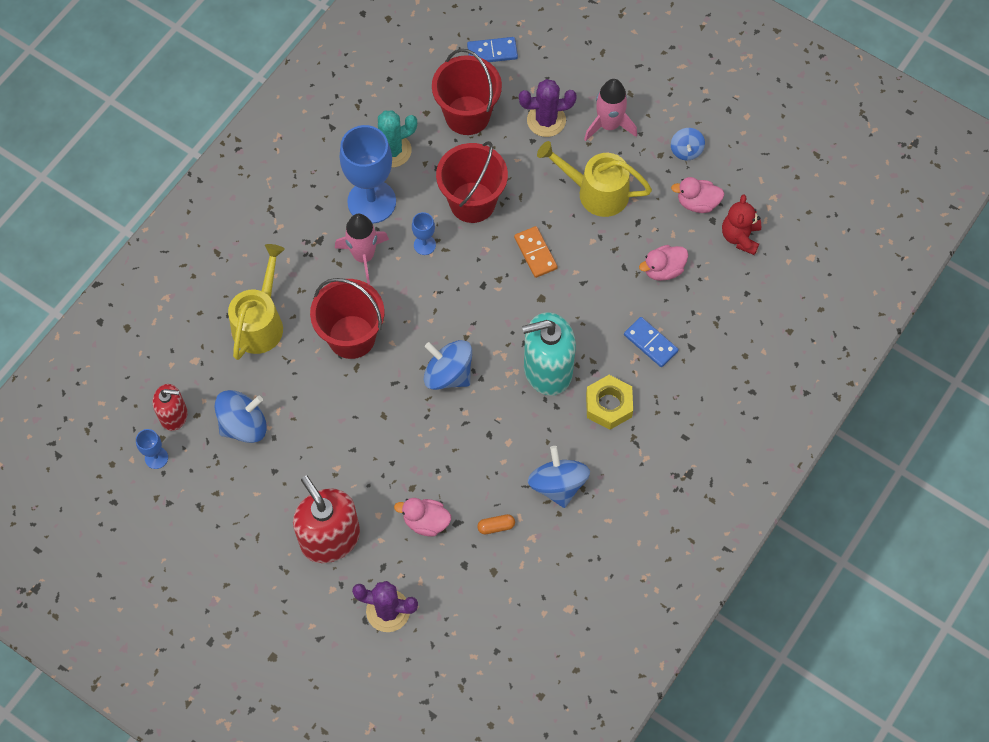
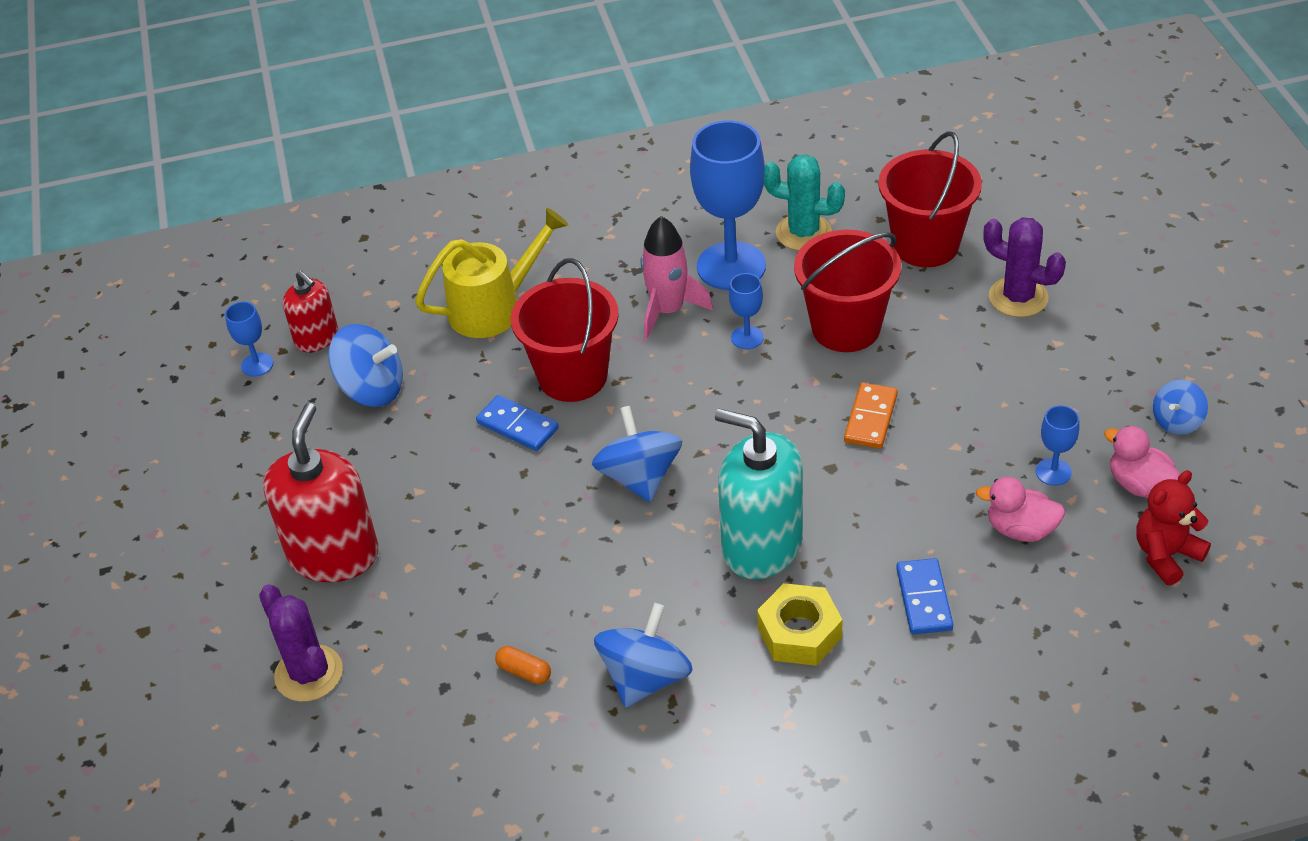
camera: 45 degrees right, 20 degrees down
(426, 521) = (451, 610): pink duck -> none
(492, 52) = (1016, 202): blue domino -> blue domino (517, 426)
(595, 192) = (1010, 399): yellow watering can -> none
(609, 125) = (1095, 342): pink rocket -> none
(651, 223) = (1053, 472): none -> blue goblet

